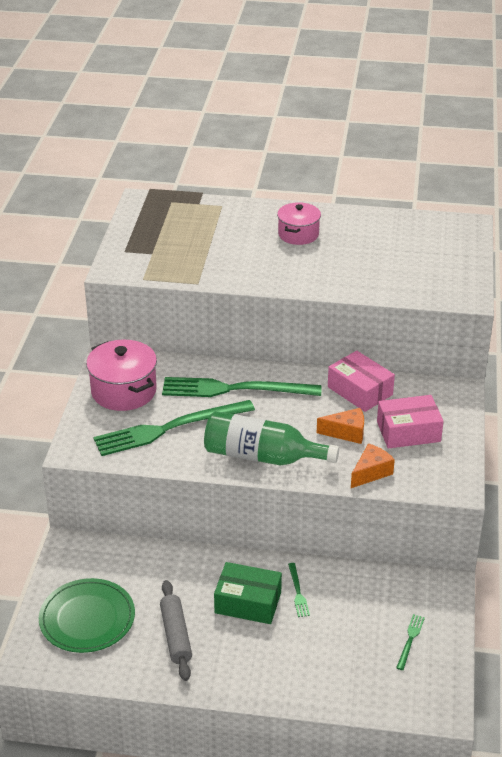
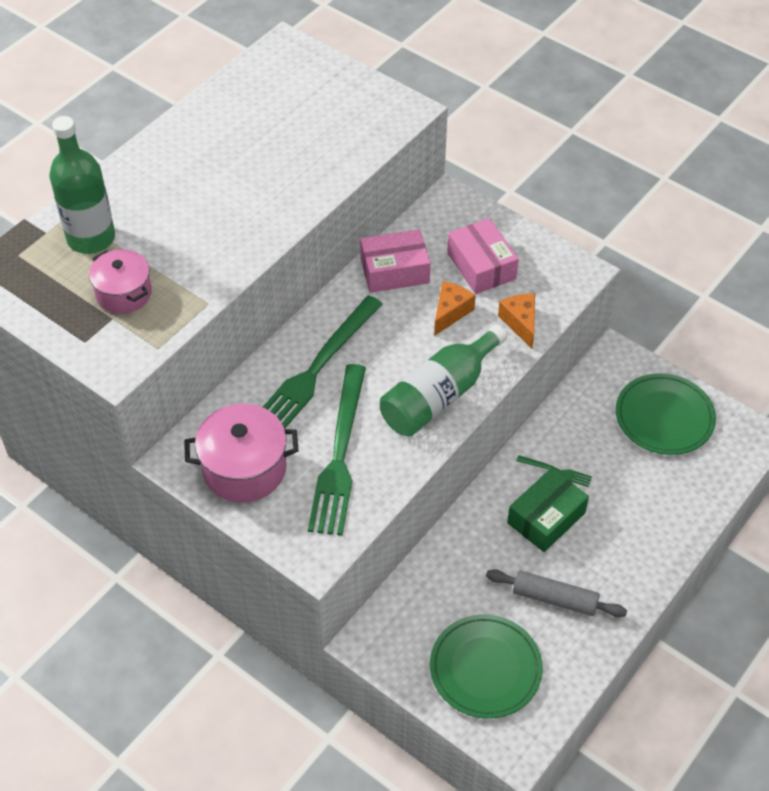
camera: 60 degrees left, 15 degrees up
(210, 220) = (91, 238): none -> green bottle
(298, 234) = (187, 178): pink pot -> pink pot (124, 293)
(408, 431) = (481, 266): pink box -> pink box turned 45 degrees counterclockwise
(410, 640) = (664, 417): green fork -> green plate

